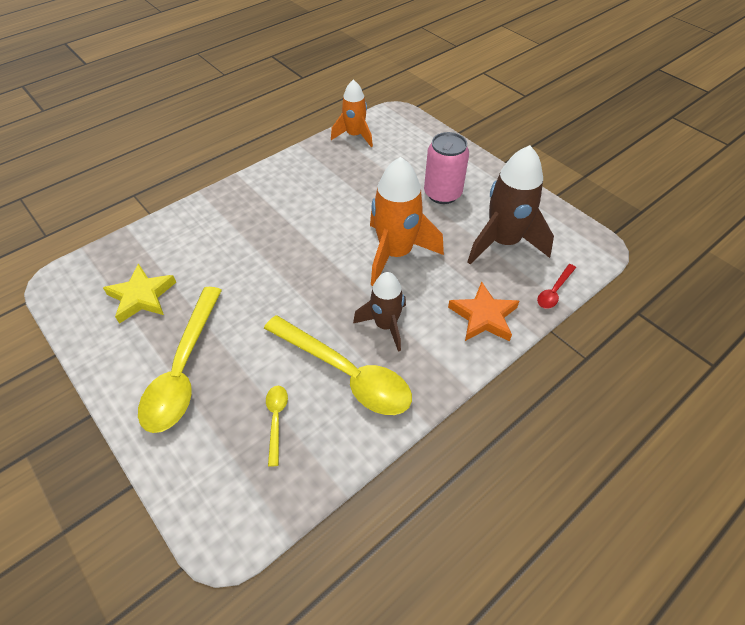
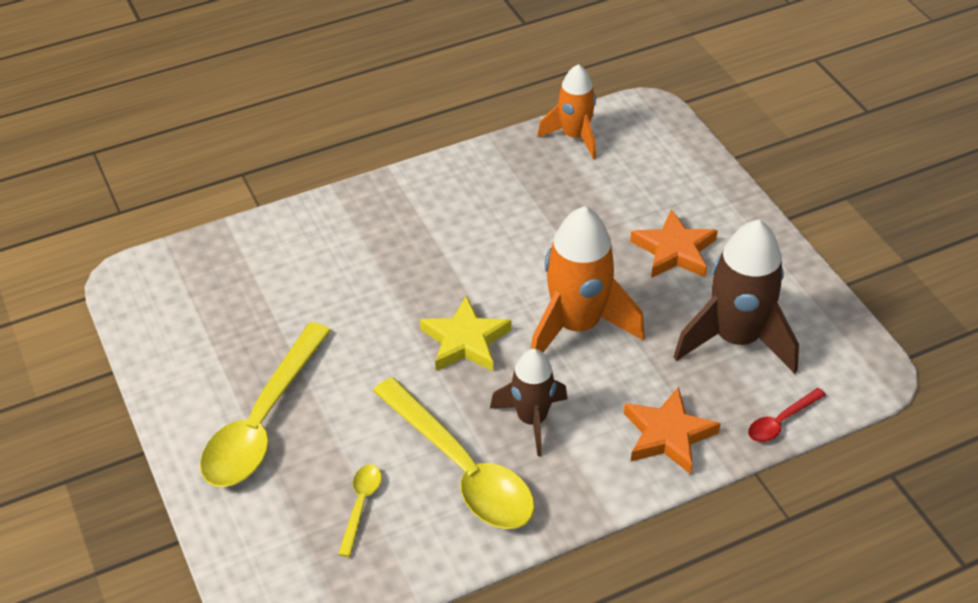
camera: 15 degrees right, 5 degrees down
(142, 296) = (228, 319): yellow star -> yellow star (465, 341)
(442, 194) = (674, 250): pink can -> orange star

